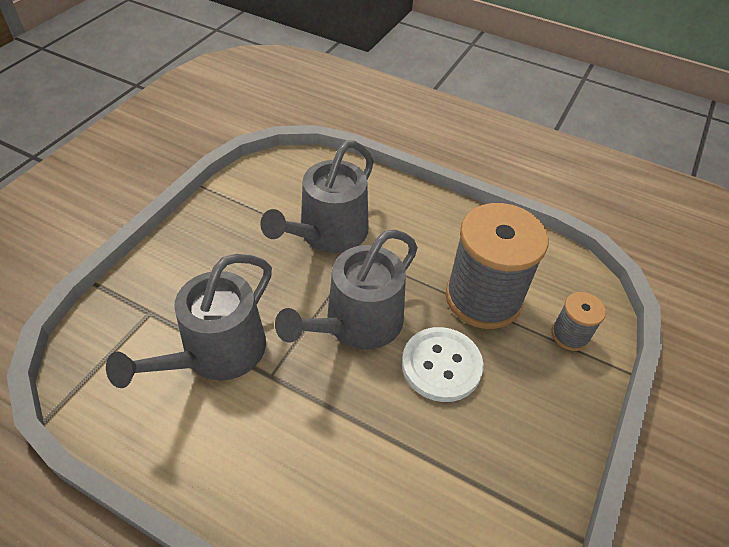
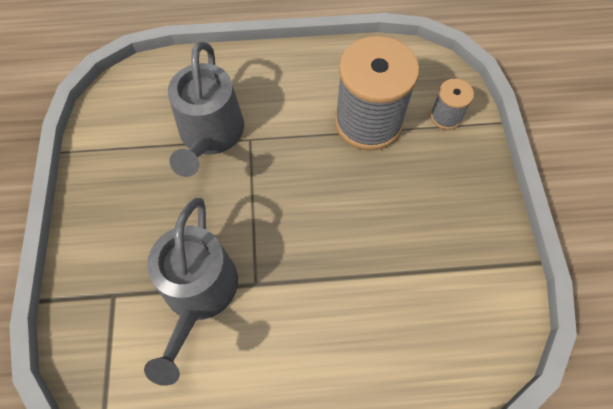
camera: 30 degrees left, 15 degrees up
(357, 323) = (290, 200): grey watering can -> none
(441, 365) = (374, 195): white button -> none

